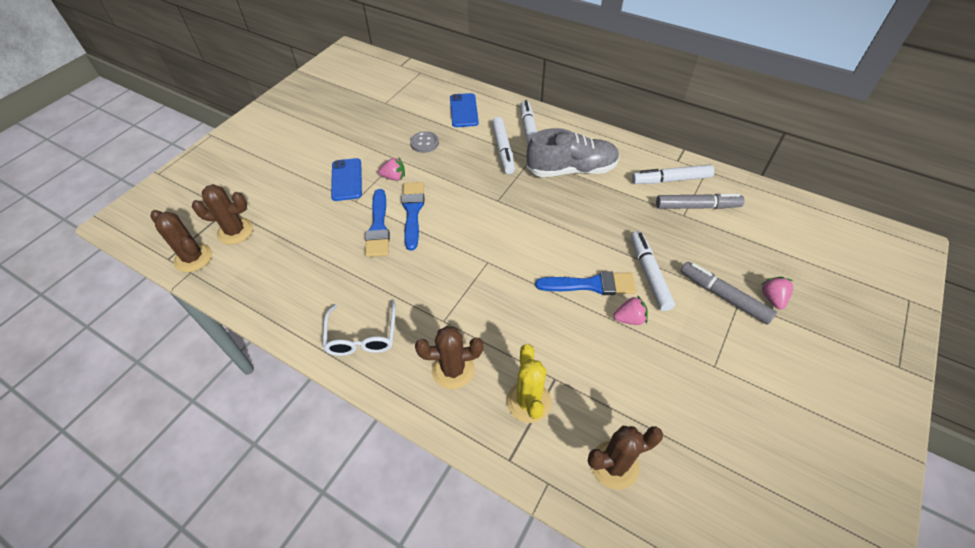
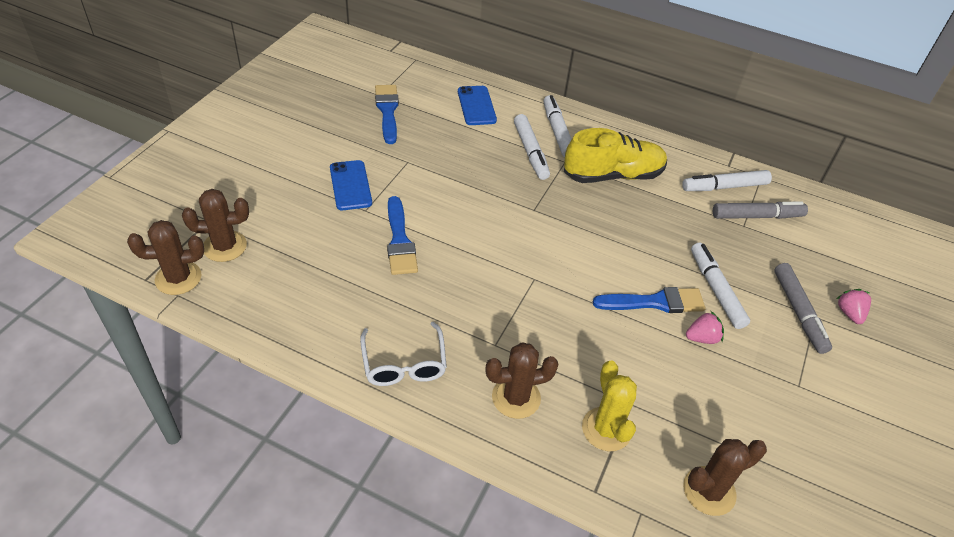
camera: 10 degrees left, 5 degrees down
(193, 258) = (178, 278): brown cactus -> brown cactus turned 45 degrees counterclockwise
(394, 177) = (407, 183): pink strawberry -> none
(412, 211) = (437, 222): blue brush -> blue brush (387, 111)
(424, 143) = (436, 143): grey button -> none
(572, 170) = (613, 175): grey shoe -> yellow shoe
(724, 296) = (798, 312): grey marker -> grey marker turned 135 degrees counterclockwise

